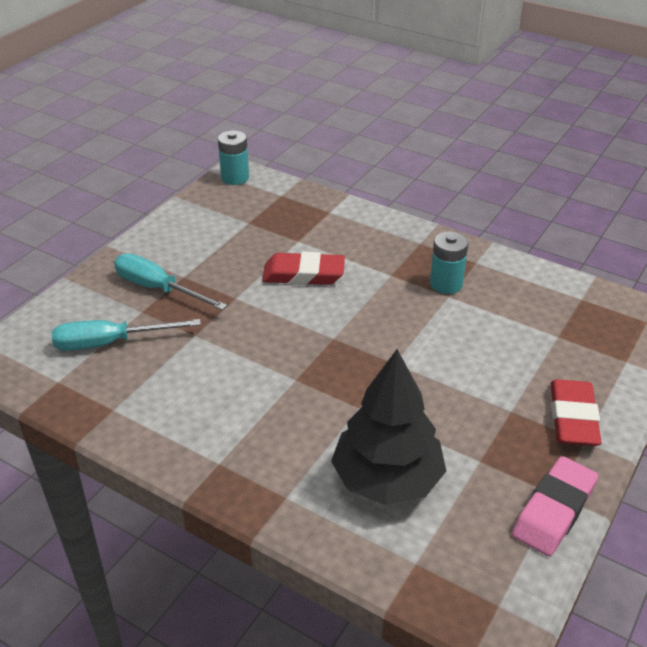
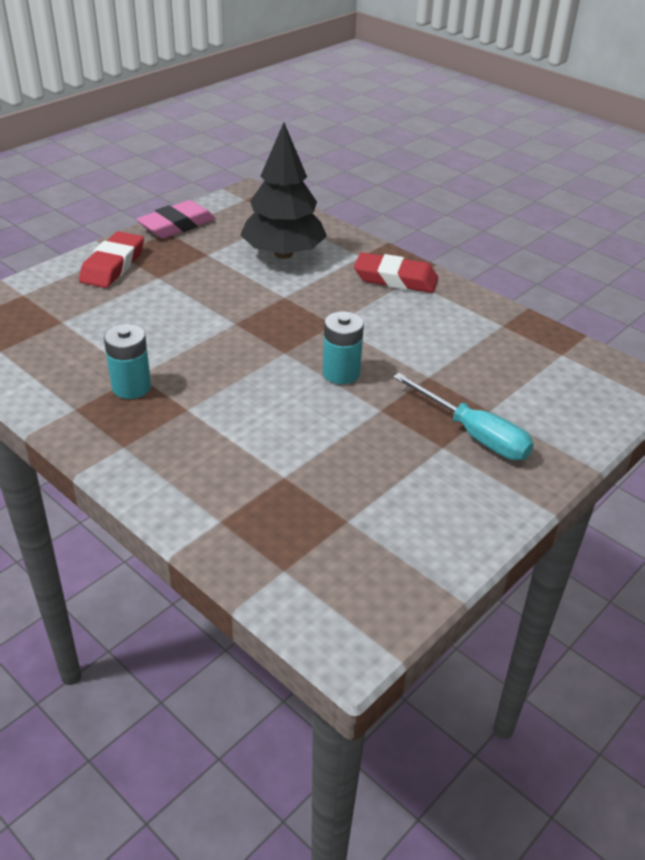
camera: 170 degrees left, 0 degrees up
(110, 343) = (518, 380): turquoise screwdriver -> none
(235, 178) = (355, 628): turquoise battery -> turquoise battery (341, 373)
(303, 274) = (292, 425): red eraser -> red eraser (395, 279)

